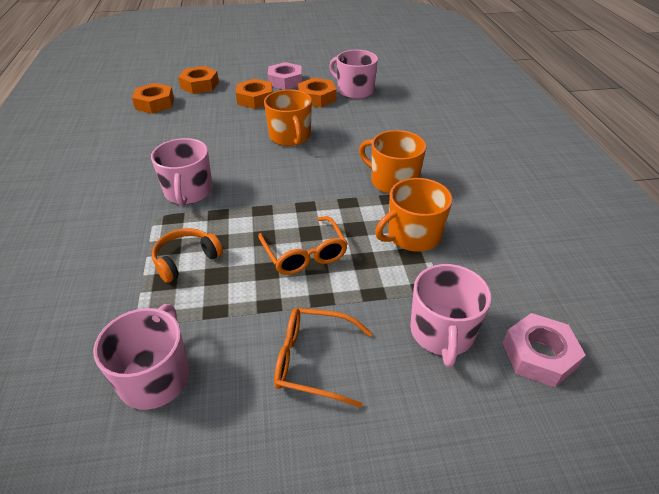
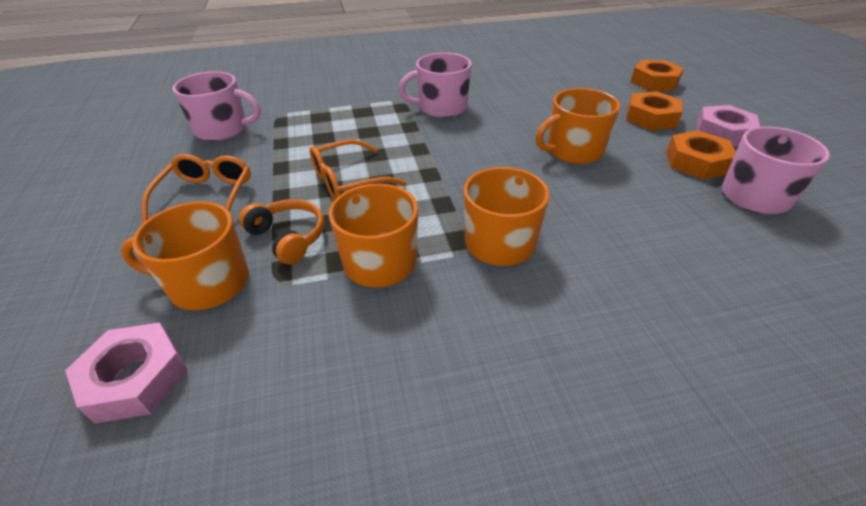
camera: 85 degrees right, 0 degrees up
(155, 103) = (592, 67): orange nut -> none
(186, 260) = (344, 121): orange headphones -> orange headphones (288, 237)
(442, 332) = (207, 283): pink mug -> orange mug

